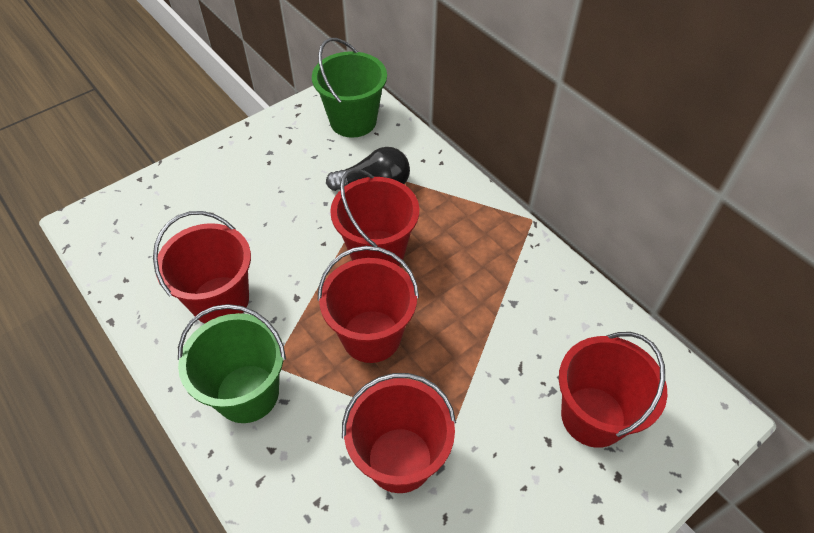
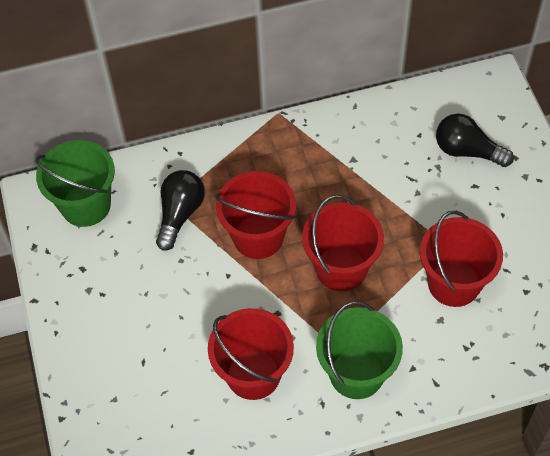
camera: 65 degrees left, 5 degrees up
(593, 416) = (467, 151): red bucket -> black light bulb

